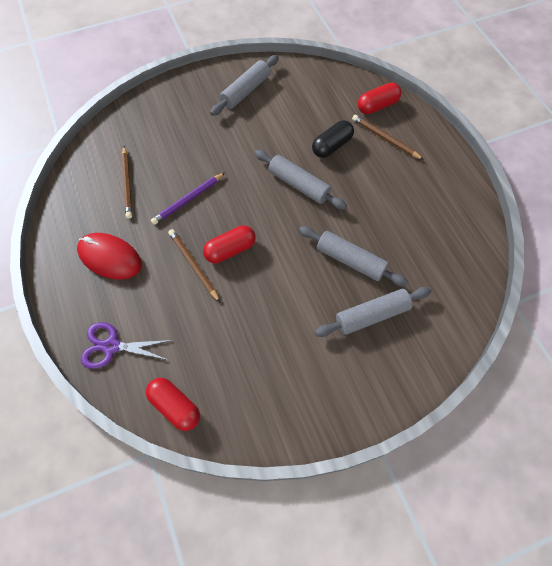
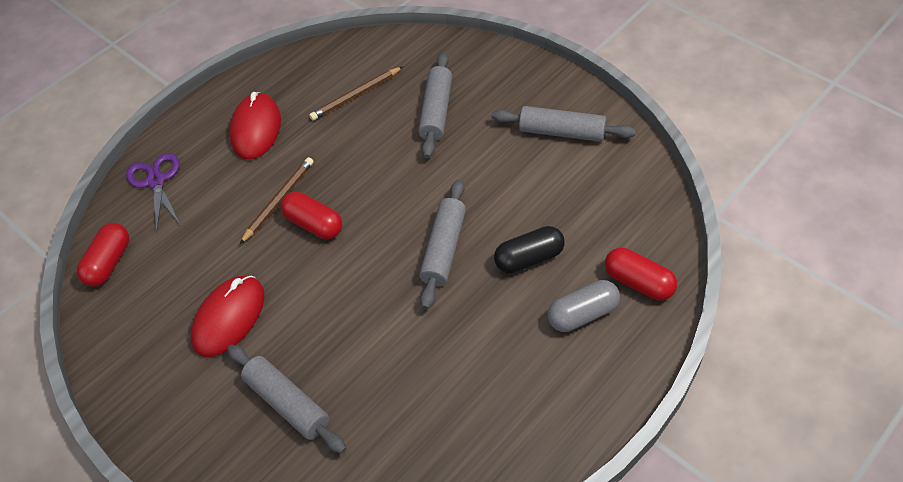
camera: 70 degrees right, 10 degrees down
(188, 200) = (362, 156): purple pencil -> none
(281, 331) = (229, 318): none -> red mouse
(332, 146) = (529, 258): black capsule -> black capsule turned 45 degrees counterclockwise
(350, 260) = (357, 350): grey rolling pin -> grey rolling pin (436, 111)
(385, 139) = (583, 314): brown pencil -> grey capsule

